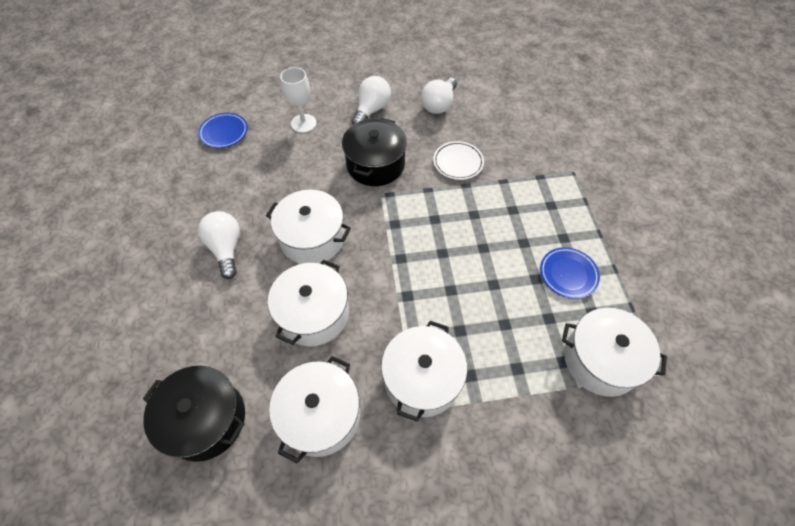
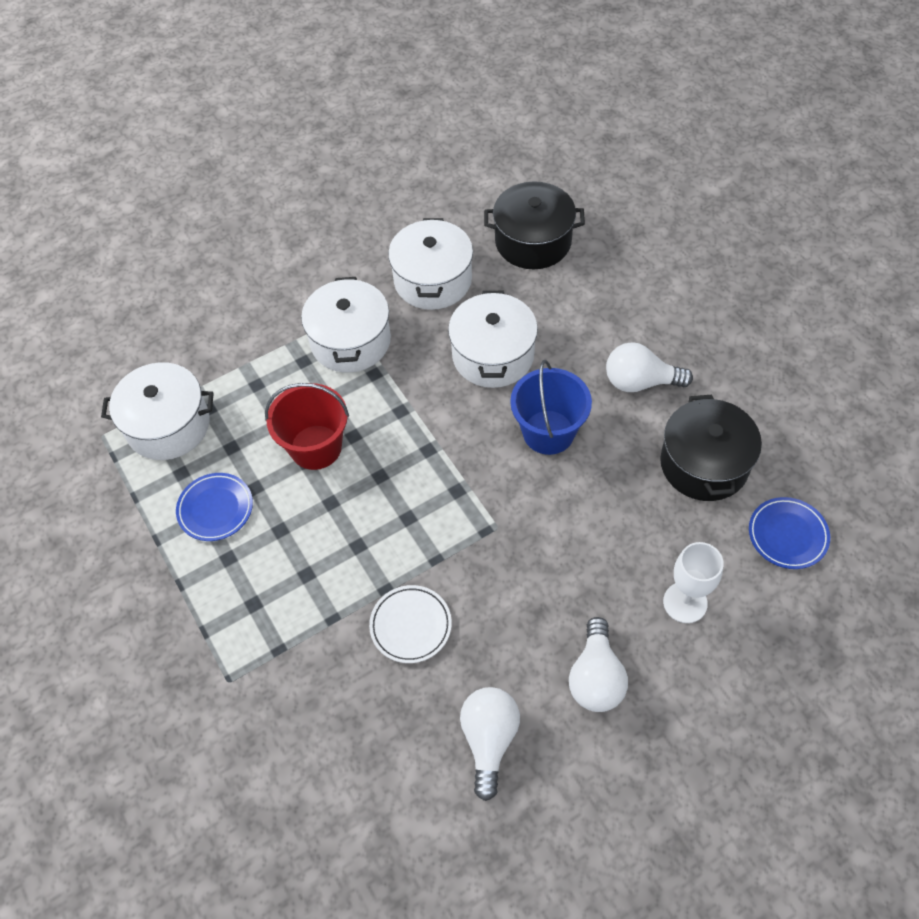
camera: 160 degrees right, 0 degrees up
(226, 248) = (640, 382): white light bulb -> white light bulb turned 135 degrees clockwise
(312, 238) = (548, 432): white pot -> blue bucket
(375, 164) = (531, 571): black pot -> black pot (704, 464)
(482, 292) = (316, 447): none -> red bucket

